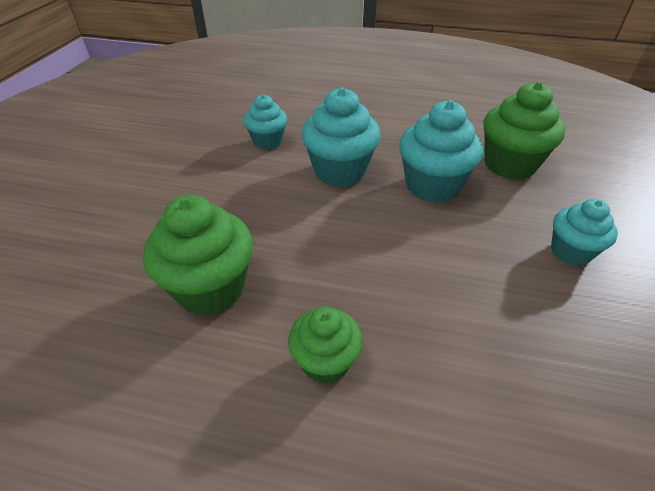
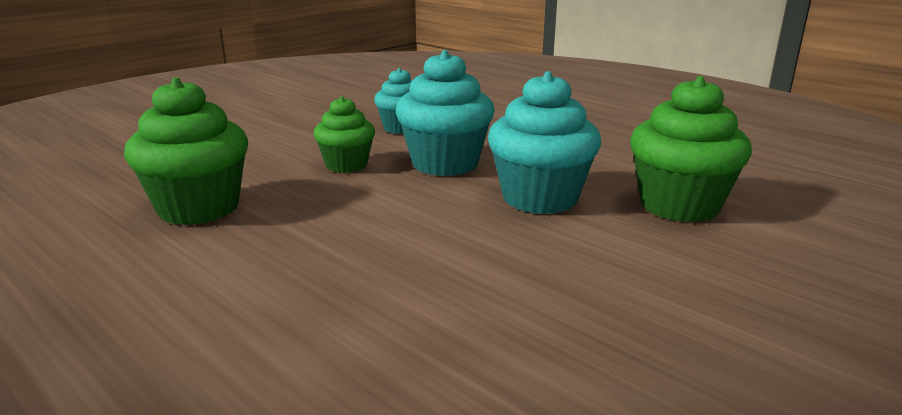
camera: 30 degrees right, 20 degrees down
(325, 362) = (219, 286): green cupcake -> green cupcake (346, 165)
(570, 251) = (652, 300): turquoise cupcake -> none

